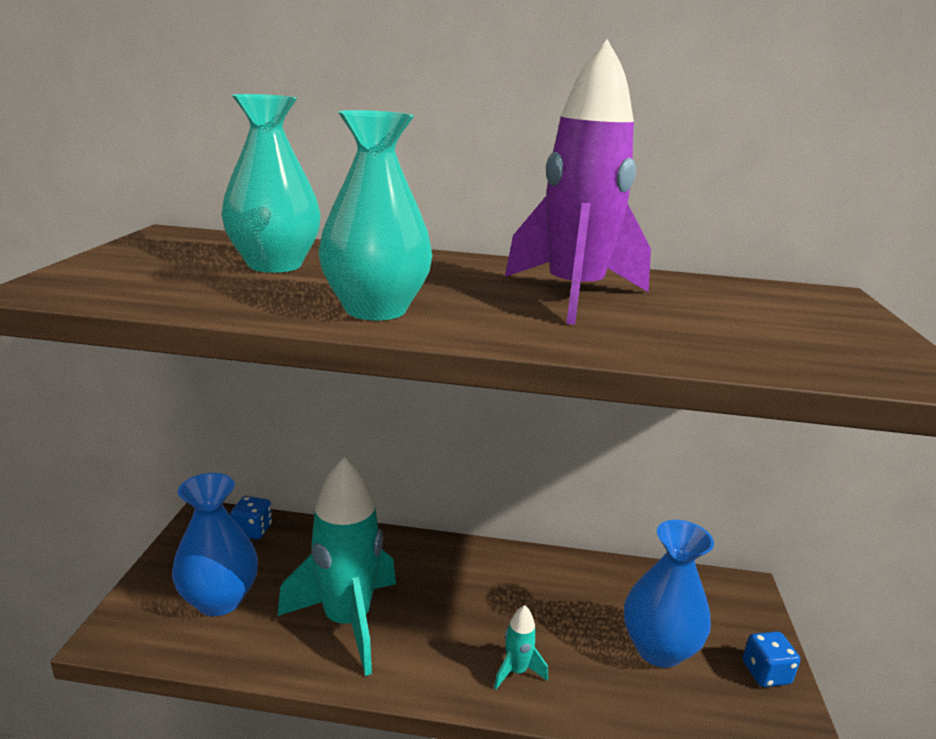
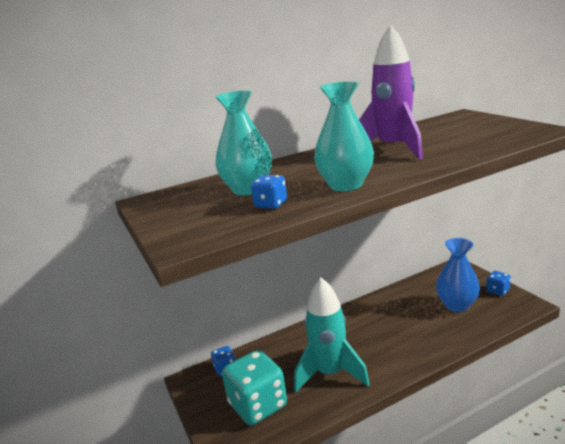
camera: 30 degrees left, 0 degrees up
(219, 600) = (258, 405): blue vase -> turquoise dice
(237, 291) = (271, 204): none -> blue dice
(516, 671) = (420, 345): turquoise rocket -> none

